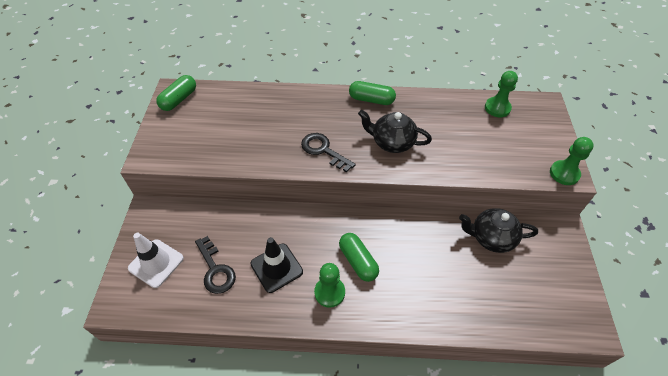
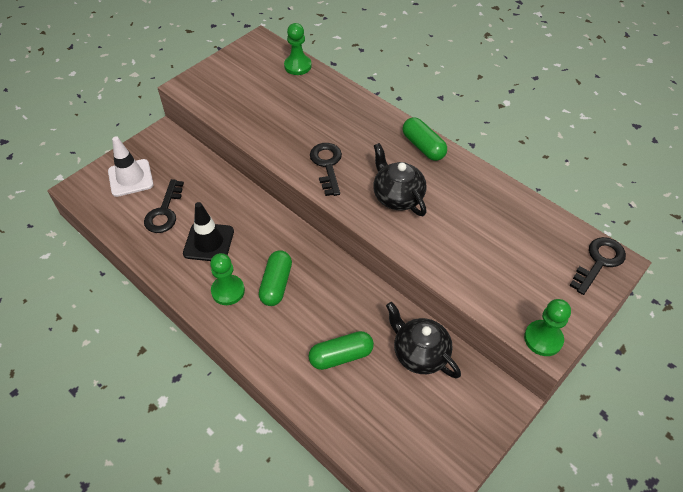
camera: 40 degrees right, 0 degrees up
(179, 99) = (256, 52): green capsule -> green capsule (341, 356)
(497, 108) = (549, 232): green pawn -> green pawn (297, 66)
(539, 109) = (599, 262): none -> black key

